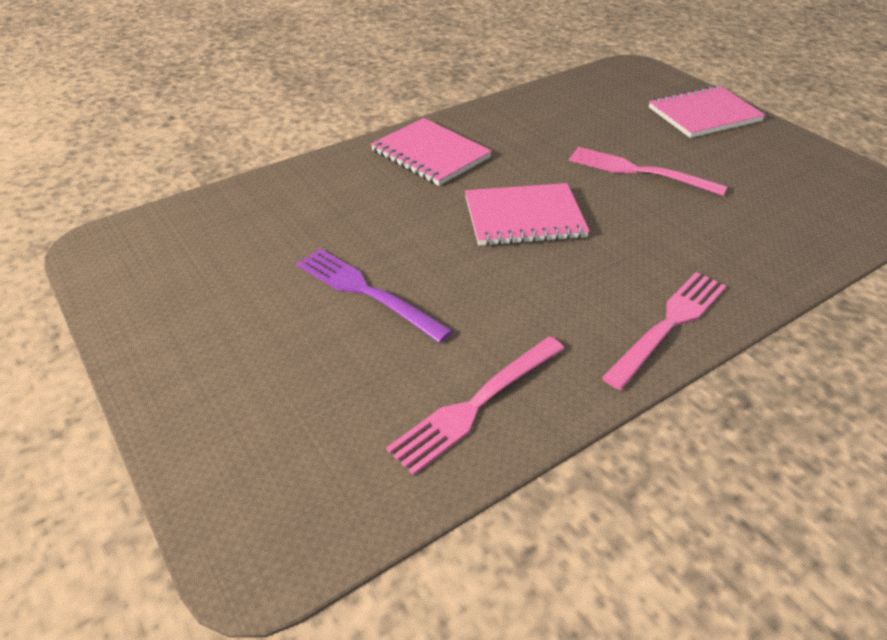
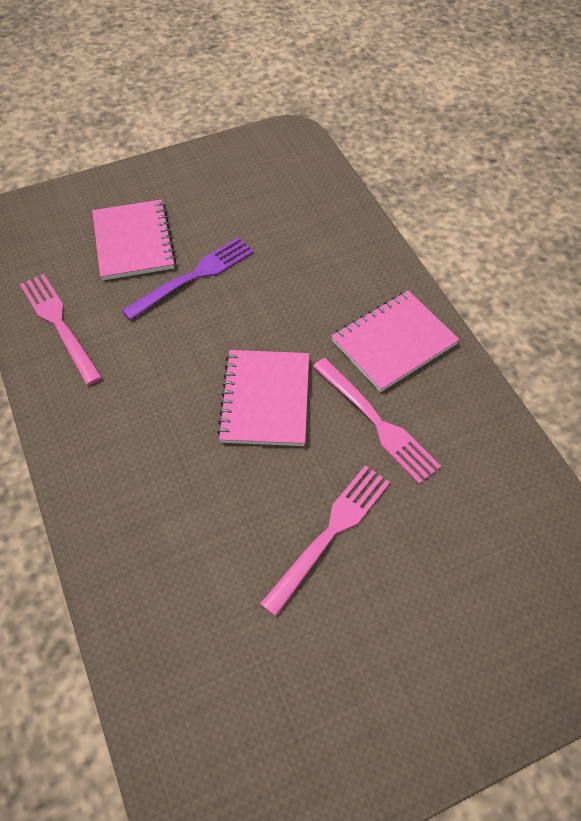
camera: 100 degrees right, 15 degrees up
(669, 324) = (88, 470): pink fork -> pink fork (378, 423)
(704, 115) = (466, 677): pink notebook -> pink notebook (133, 242)

